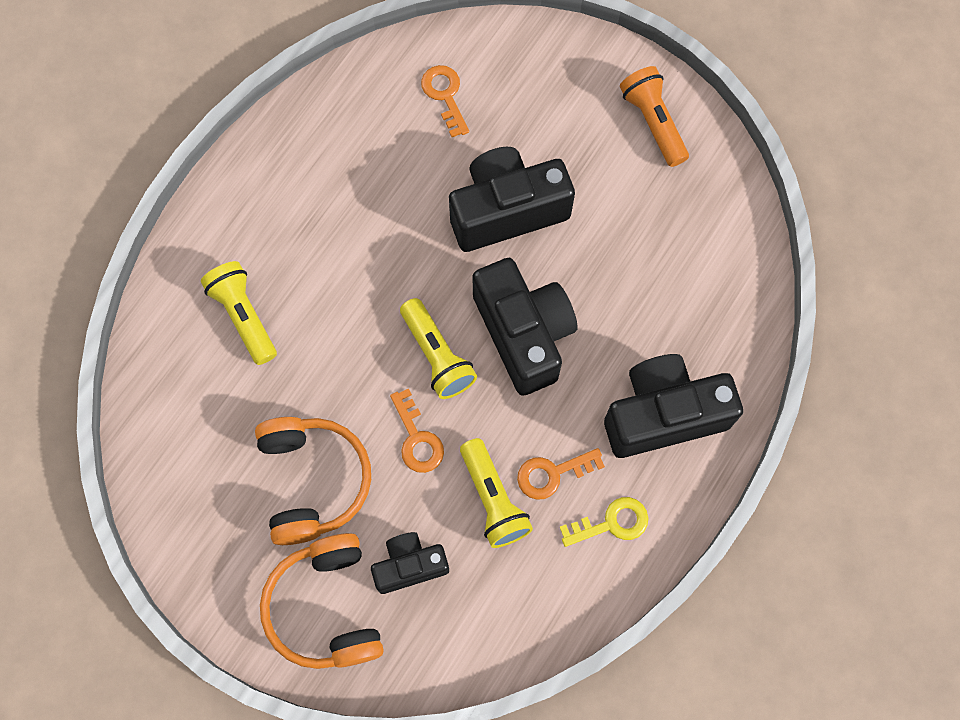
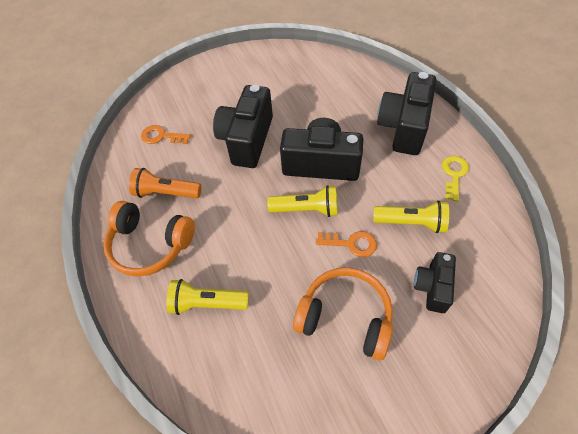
camera: 55 degrees left, 15 degrees down
(326, 607) = (439, 353): orange headphones -> orange headphones (150, 245)
(552, 474) = (411, 188): orange key -> none
(653, 122) = (248, 66): orange flashlight -> orange flashlight (166, 192)

